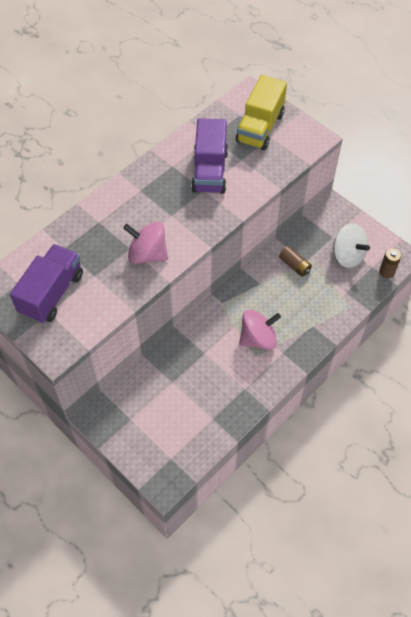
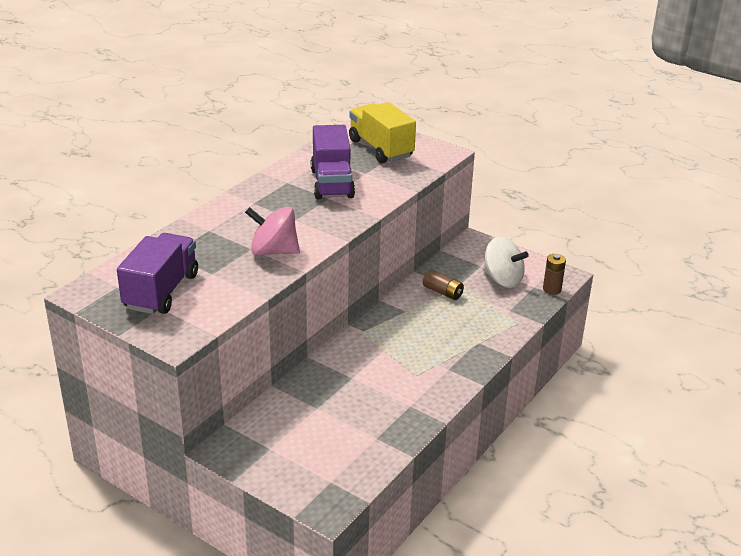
camera: 10 degrees left, 25 degrees down
(258, 339) = (415, 359): pink spinning top -> none
(260, 128) = (380, 148): yellow truck -> yellow truck turned 135 degrees clockwise

